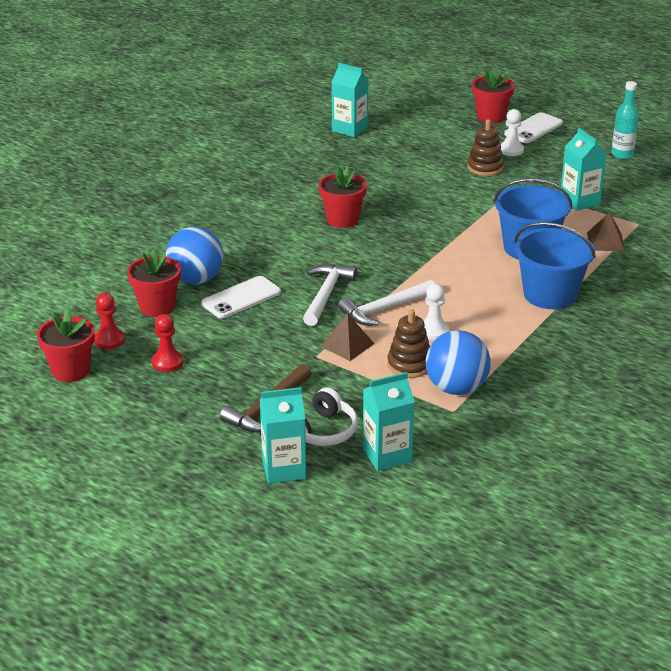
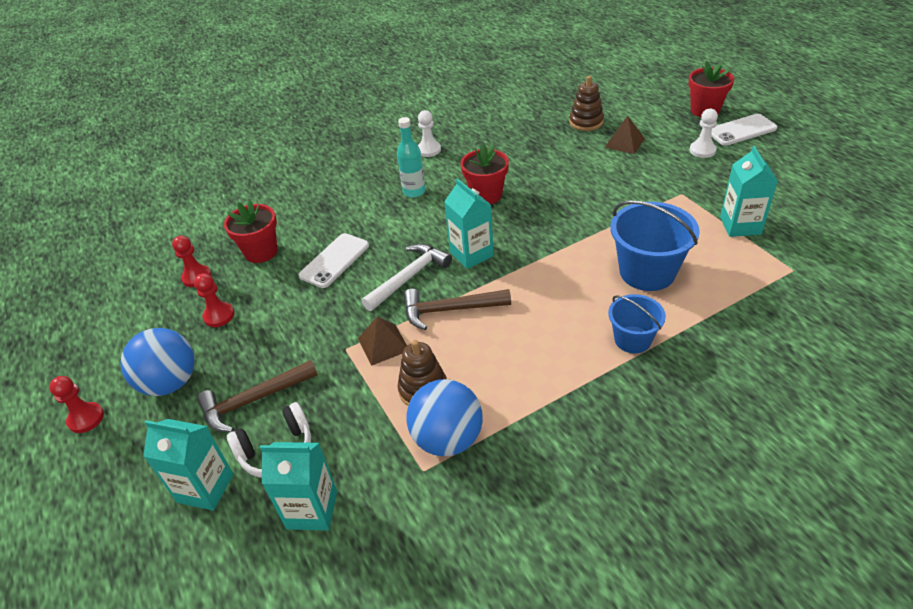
camera: 30 degrees right, 10 degrees up
(70, 371) = (141, 301): red flower pot -> none
(117, 460) = (86, 418): none -> red pawn
(196, 280) = (314, 231): blue ball -> blue ball (170, 383)
(241, 298) = (334, 260): white phone -> white phone turned 45 degrees counterclockwise
(349, 129) = (561, 101): turquoise carton -> turquoise carton (471, 254)
(385, 309) = (450, 310): white hammer -> brown hammer
(433, 331) = (478, 352): white pawn -> white pawn (429, 150)
(485, 167) = (663, 165): brown stacking toy -> brown stacking toy (586, 122)
(550, 294) = (632, 339): blue bucket -> blue bucket, size x0.60
(605, 241) = (740, 284): brown pyramid -> brown pyramid (624, 143)
(622, 154) = (823, 177): turquoise bottle -> turquoise bottle (414, 191)

